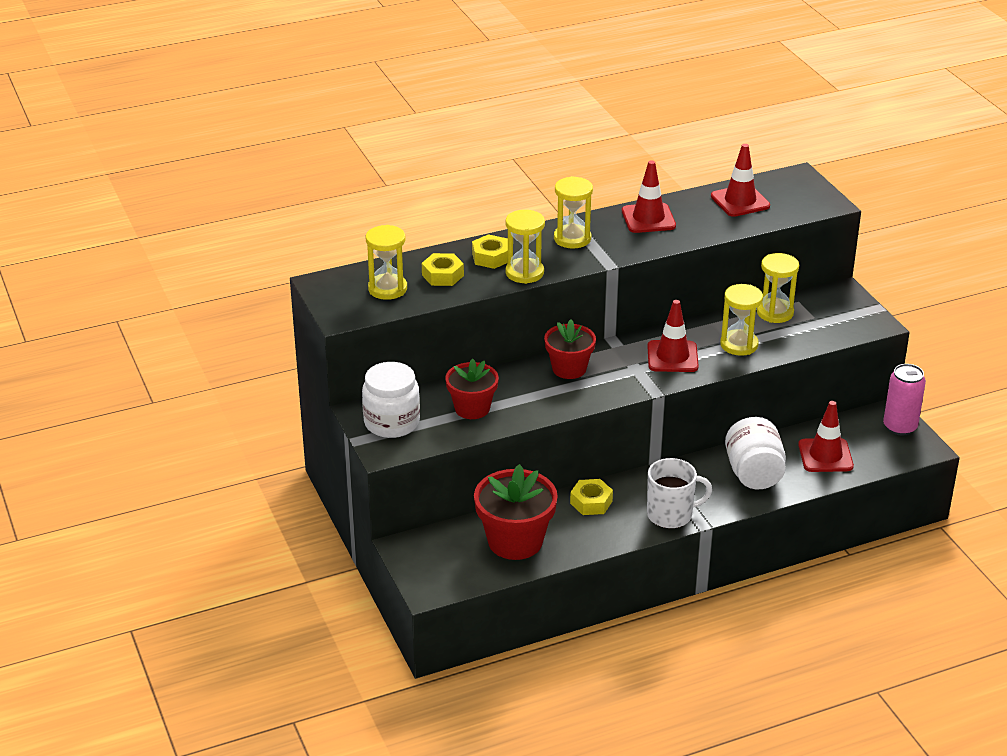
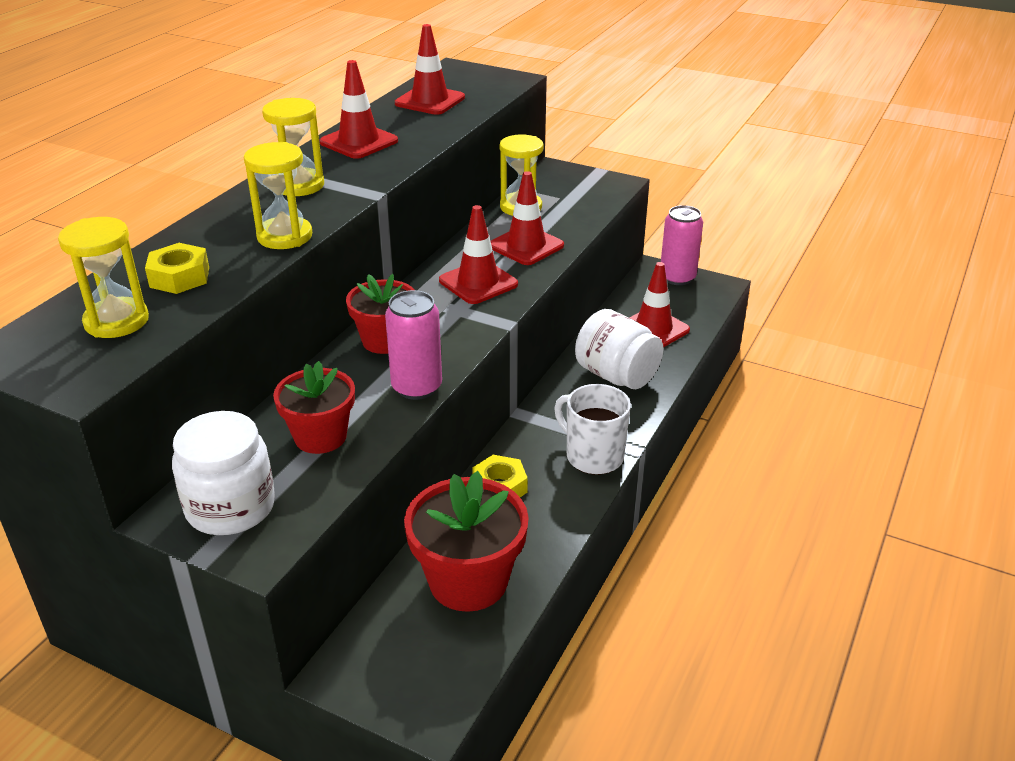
camera: 40 degrees left, 0 degrees up
(491, 257) = (222, 236): yellow nut -> none
(554, 406) = (416, 387): none -> pink can
(671, 515) = (593, 456): white mug -> white mug turned 90 degrees counterclockwise
(739, 345) = (526, 246): yellow hourglass -> red traffic cone

